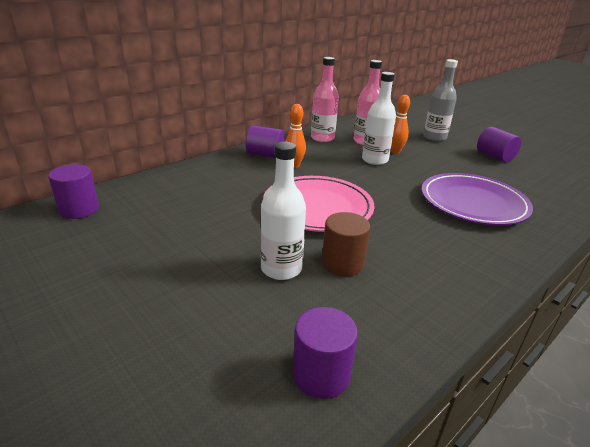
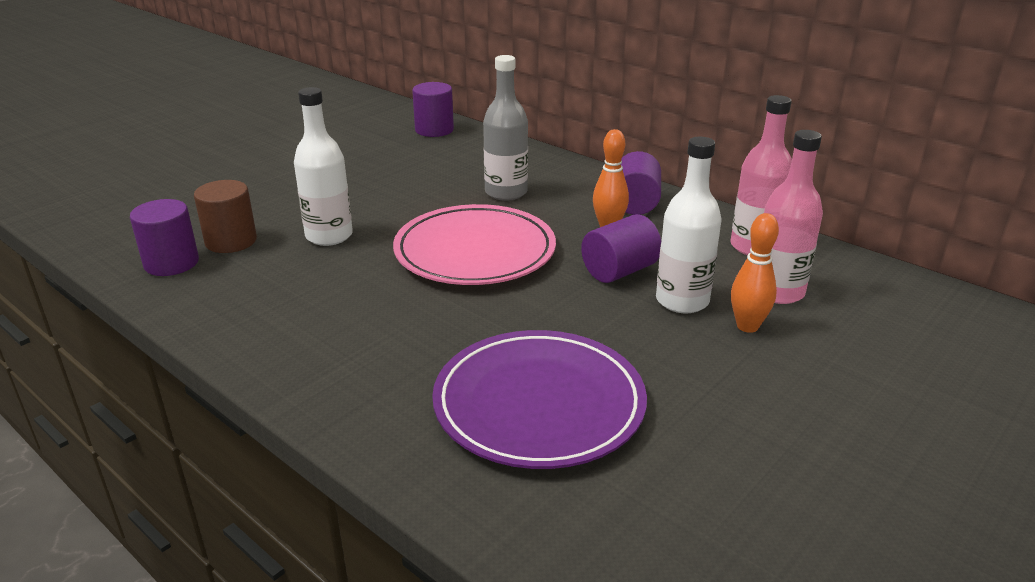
camera: 85 degrees right, 0 degrees up
(342, 263) = (338, 271): brown cylinder -> brown cylinder (231, 241)
(434, 137) = (895, 391): grey bottle -> grey bottle (506, 192)
(494, 157) = (835, 486): purple cylinder -> purple cylinder (619, 271)

